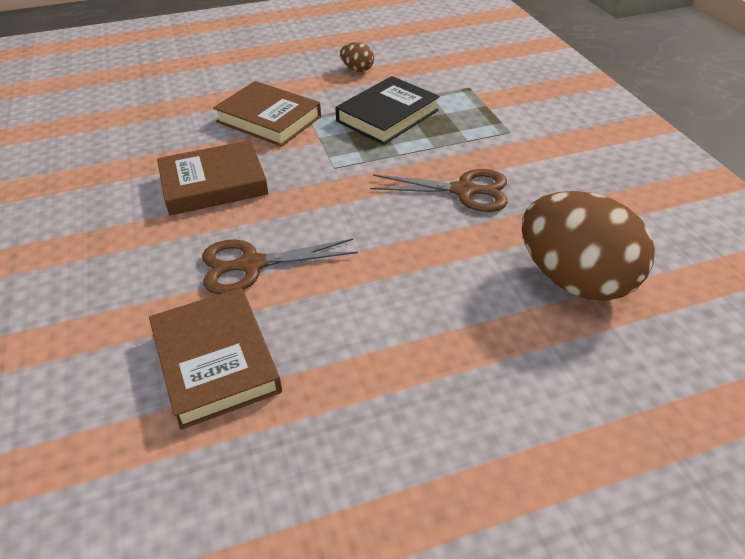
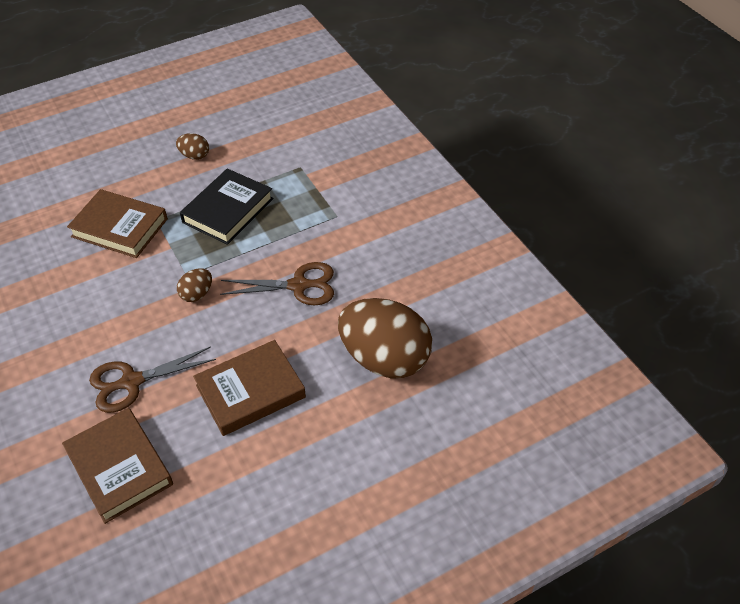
camera: 10 degrees left, 5 degrees up
(214, 184) = (83, 306): brown book -> brown book (250, 391)
(343, 186) = (197, 294): none -> brown egg

